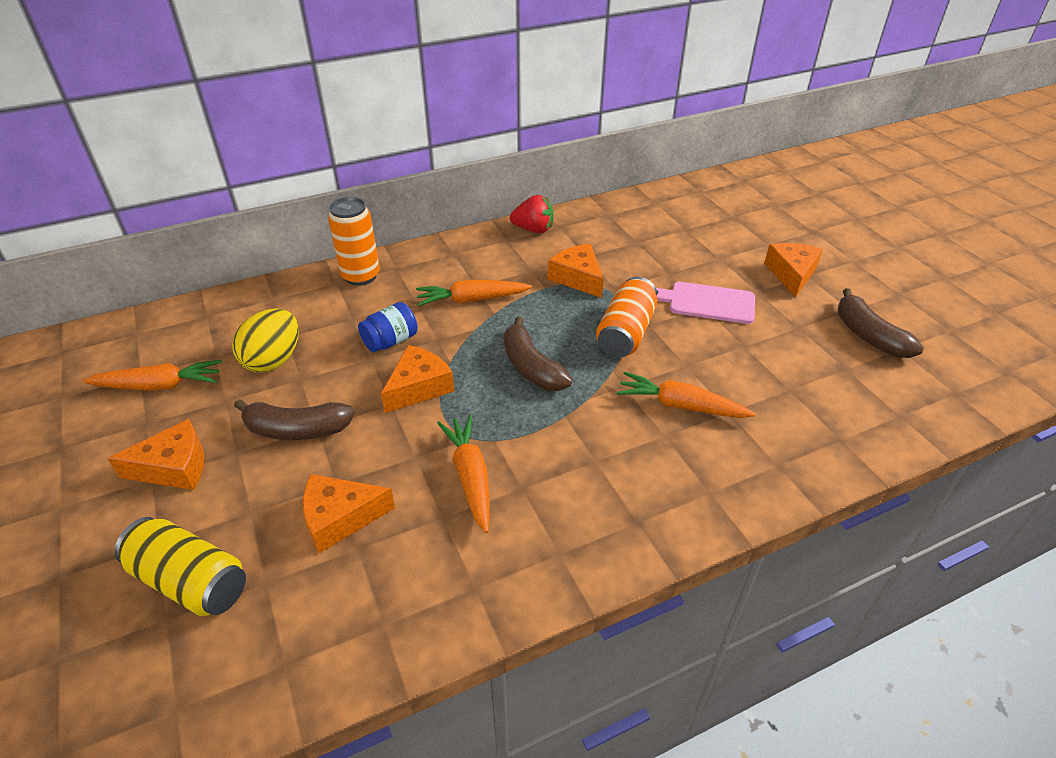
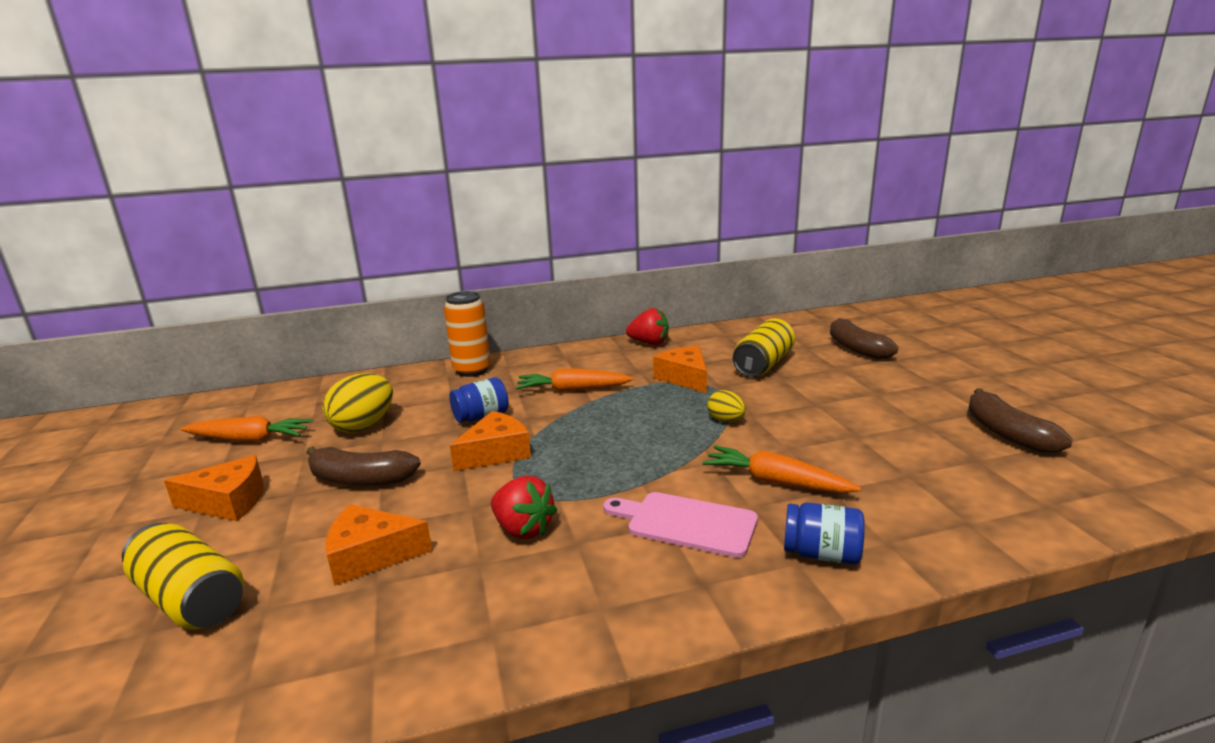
camera: 10 degrees right, 20 degrees down
(470, 477) = (523, 529): orange carrot -> red strawberry
(531, 367) = (617, 442): brown banana -> brown banana (856, 348)
(626, 333) = (726, 420): orange can -> yellow egg
(649, 256) = (763, 364): none -> yellow can
(707, 302) = (819, 400): pink cutting board -> pink cutting board (686, 523)
(727, 482) = (821, 554): none -> blue jar
(791, 274) = (917, 382): orange cheese -> none

